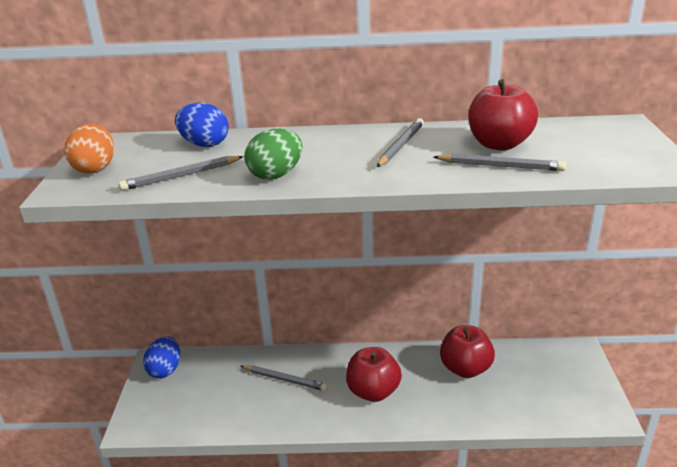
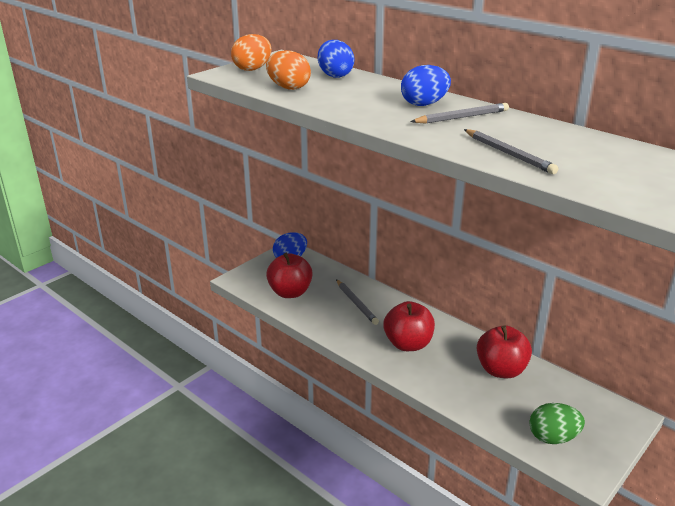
camera: 40 degrees right, 0 degrees up
(181, 176) = (288, 88): grey pencil -> orange egg
(276, 175) = (342, 105): green egg -> green egg (553, 437)
(346, 144) = (424, 104): none -> blue egg
(499, 144) = (542, 141): red apple -> red apple (290, 292)

